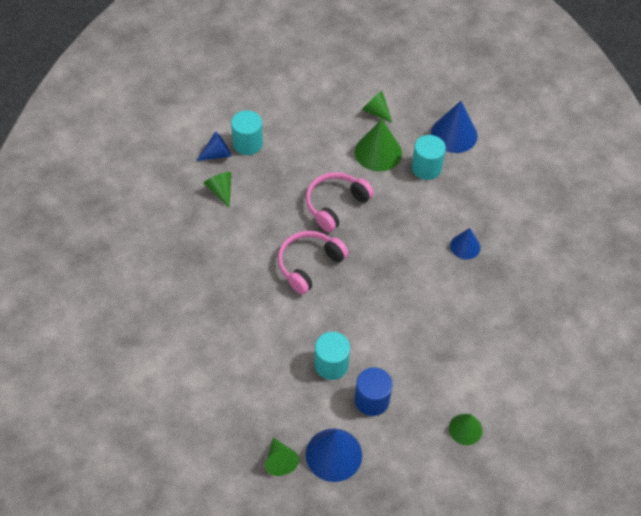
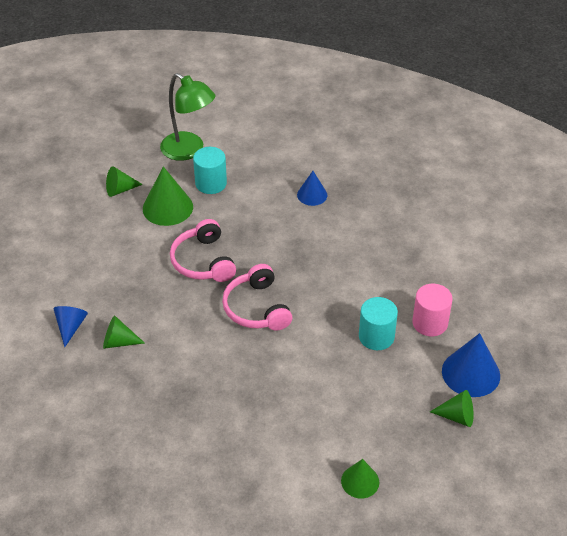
camera: 60 degrees left, 10 degrees down
(247, 143) = (78, 297): turquoise cylinder -> none
(372, 400) = (430, 323): blue cylinder -> pink cylinder
(454, 134) = (189, 151): blue cone -> green lamp
(465, 429) = (492, 272): green cone -> green cone (360, 481)

